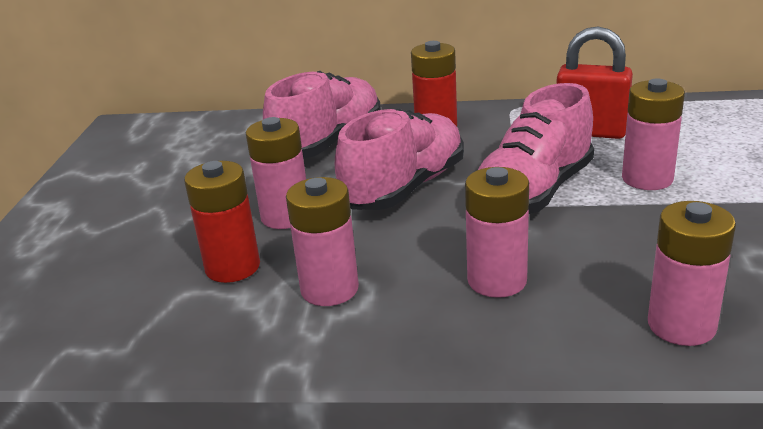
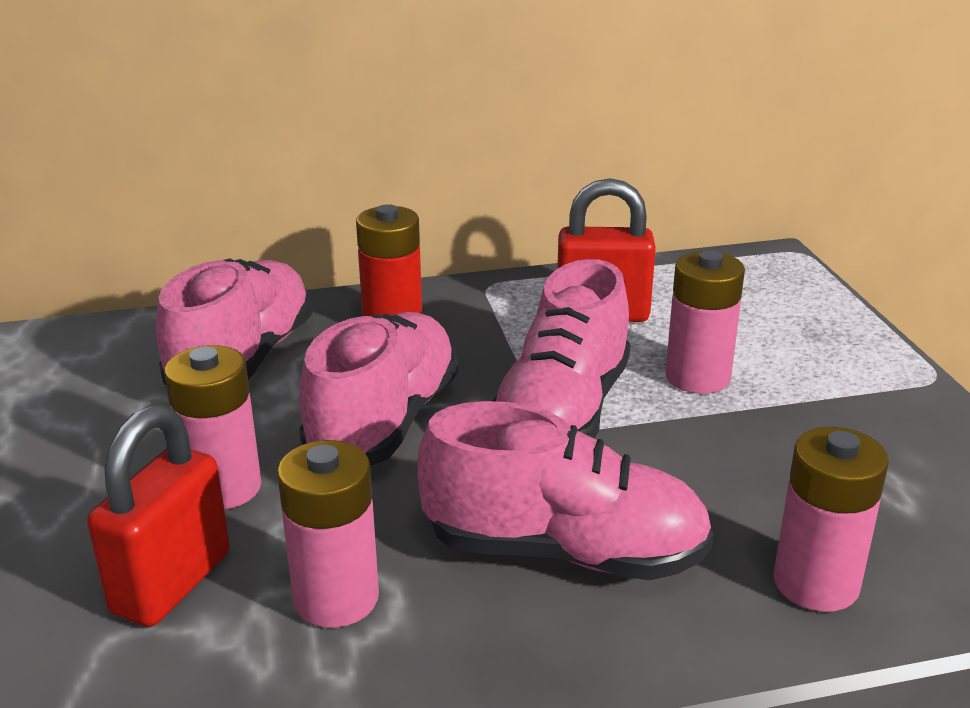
camera: 20 degrees left, 0 degrees up
(232, 267) = (172, 583): red battery -> red padlock
(497, 280) = (565, 551): pink battery -> pink shoe

